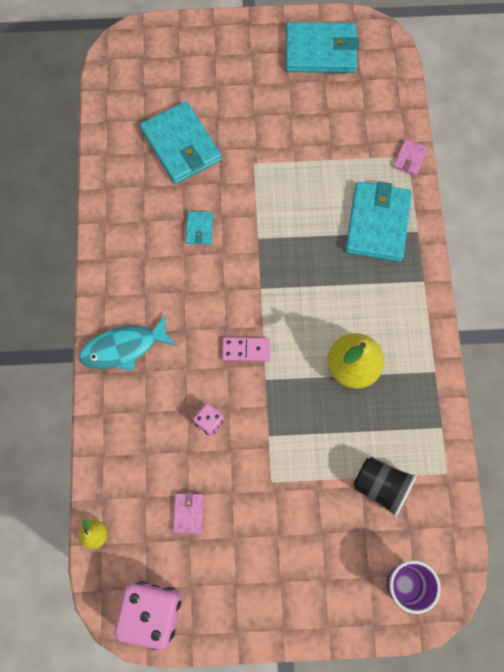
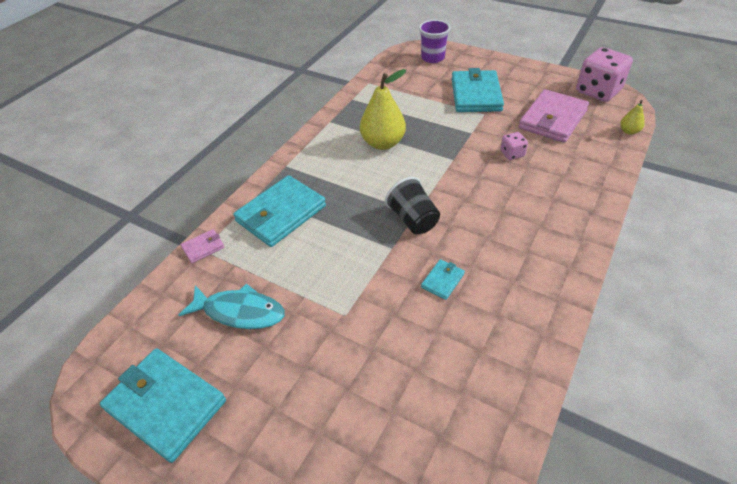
camera: 145 degrees left, 25 degrees down
(124, 348) = (565, 221): turquoise fish -> turquoise fish (239, 312)
(181, 145) = (411, 376): turquoise wallet -> turquoise wallet (476, 95)
(188, 513) = (552, 119): pink wallet -> pink wallet, size x2.21
(246, 350) = (456, 180): pink domino -> none
(380, 486) = (413, 91): black cup -> black cup (413, 220)

